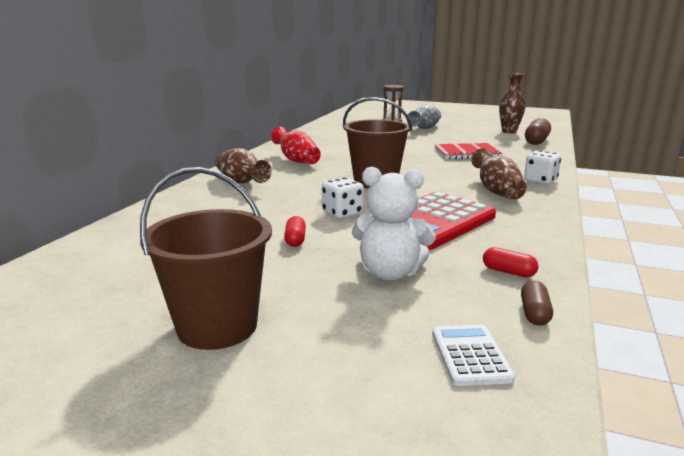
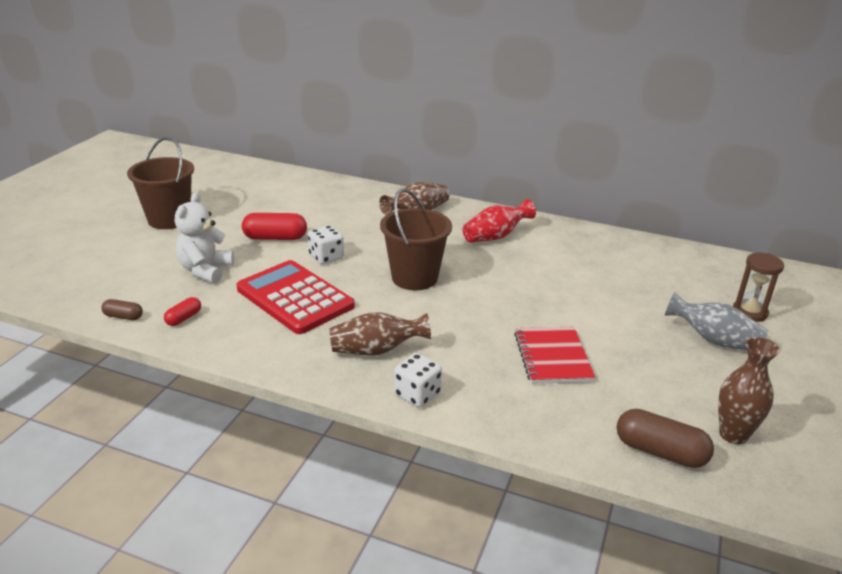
camera: 90 degrees right, 10 degrees up
(295, 240) = (275, 238): red capsule -> red capsule, size x1.82
(470, 355) = (97, 286): white calculator -> none

